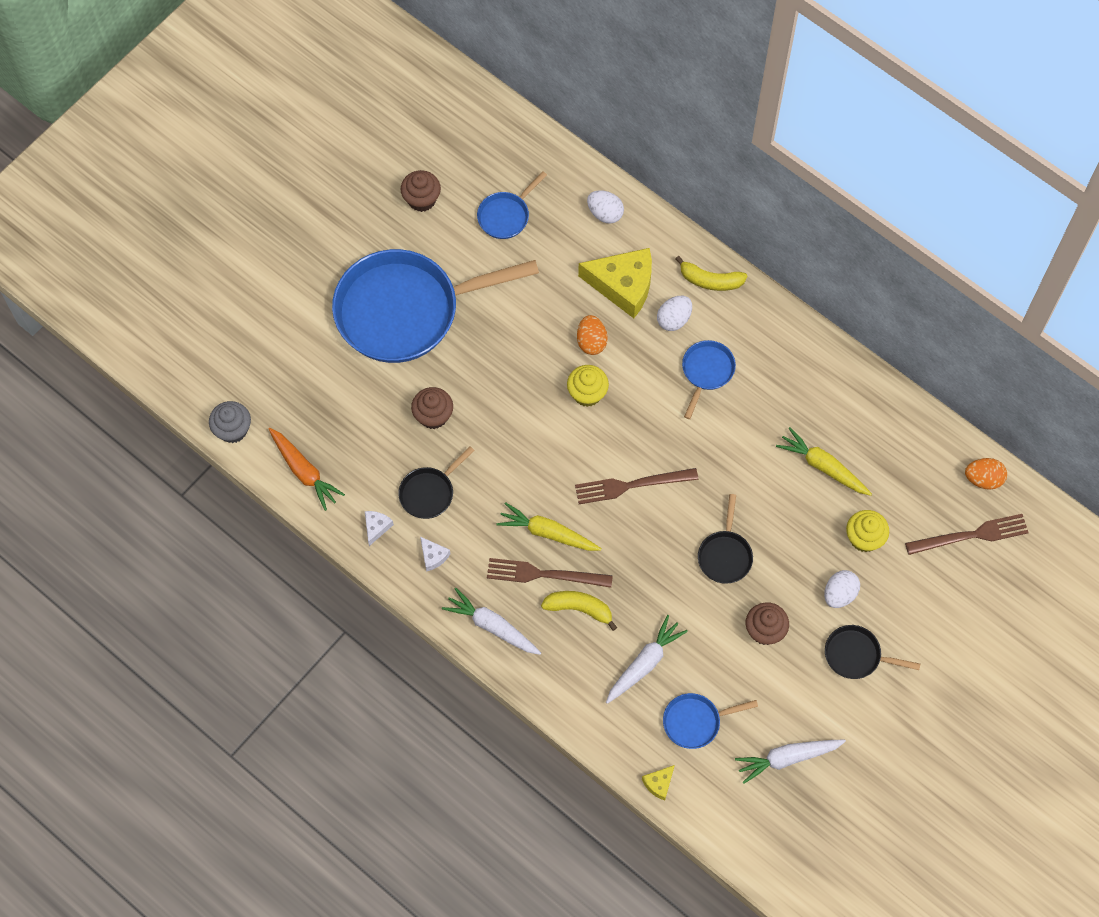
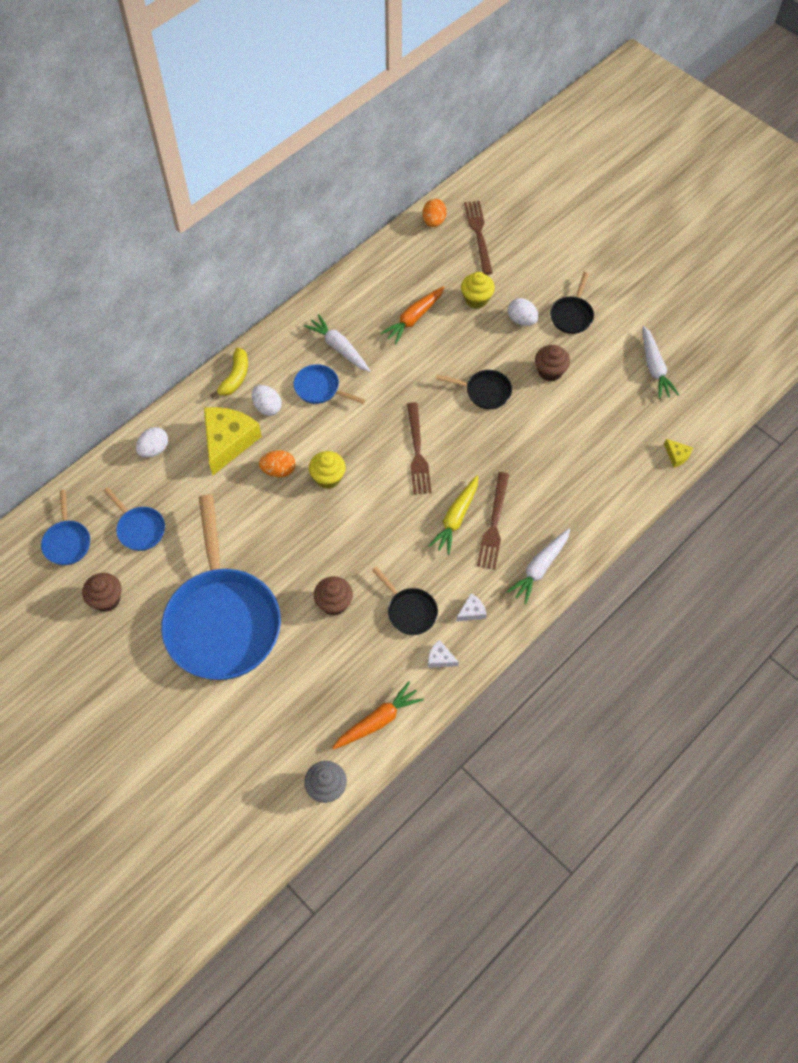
camera: 85 degrees left, 5 degrees down
(579, 608) = (526, 500): yellow banana -> none
(644, 663) = (575, 456): white carrot -> white carrot (339, 348)
(695, 722) = (625, 425): blue pan -> blue pan (67, 541)
(823, 466) = (413, 318): yellow carrot -> orange carrot

